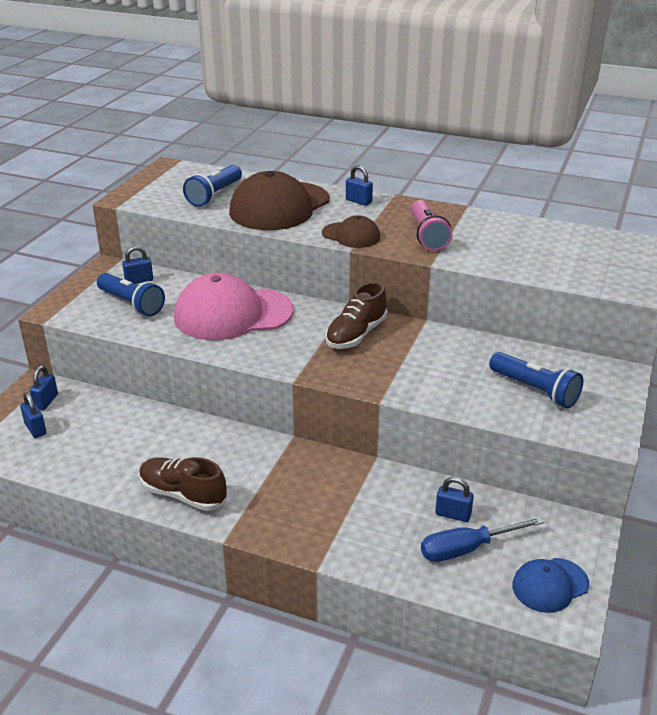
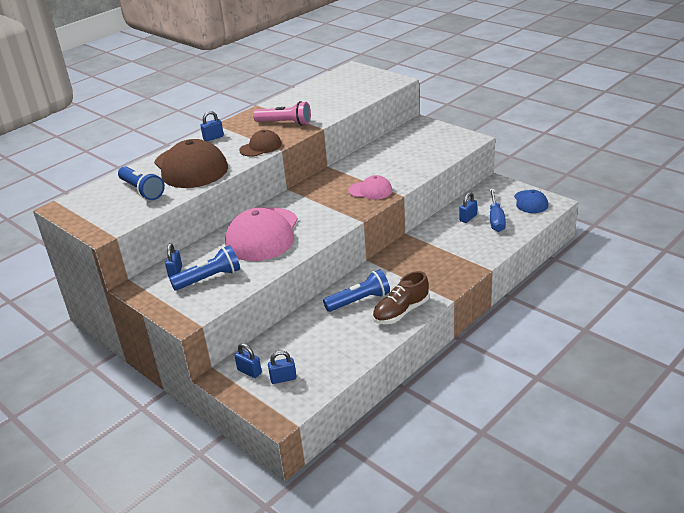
camera: 65 degrees left, 0 degrees up
(356, 334) = (326, 192): brown shoe -> none
(378, 370) = (370, 190): none -> pink cap
(535, 390) = (421, 148): blue flashlight -> blue flashlight (359, 301)

